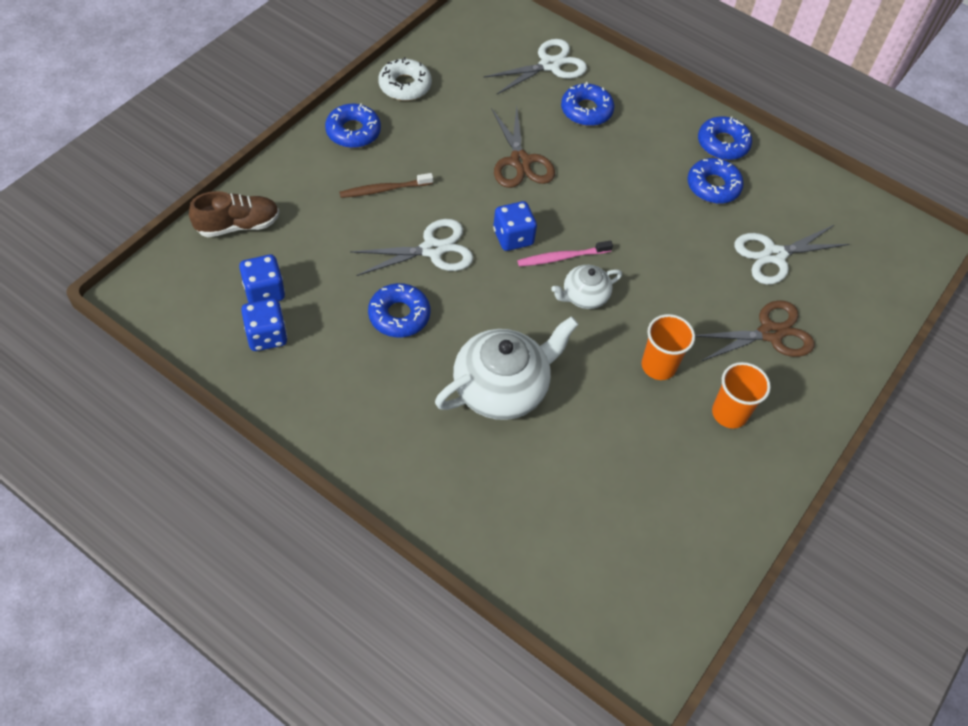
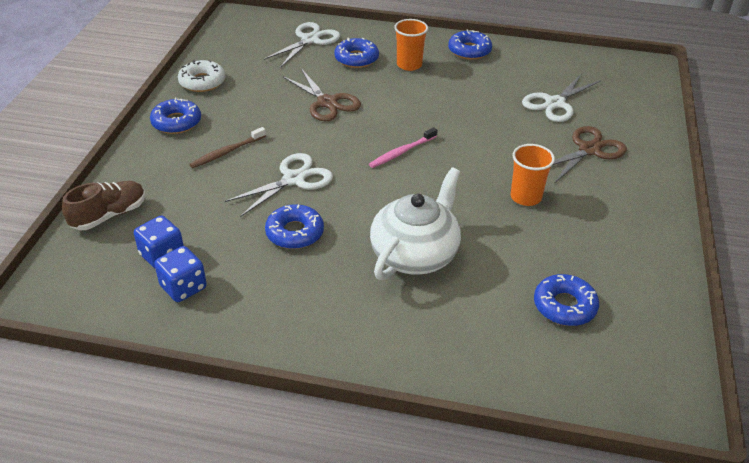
camera: 20 degrees left, 15 degrees down
(513, 237) = (354, 151): blue dice -> none
(584, 296) = (436, 171): white teapot -> none
(713, 186) = (481, 76): blue donut -> blue donut (564, 306)
(729, 413) = (600, 209): orange cup -> orange cup (409, 65)

